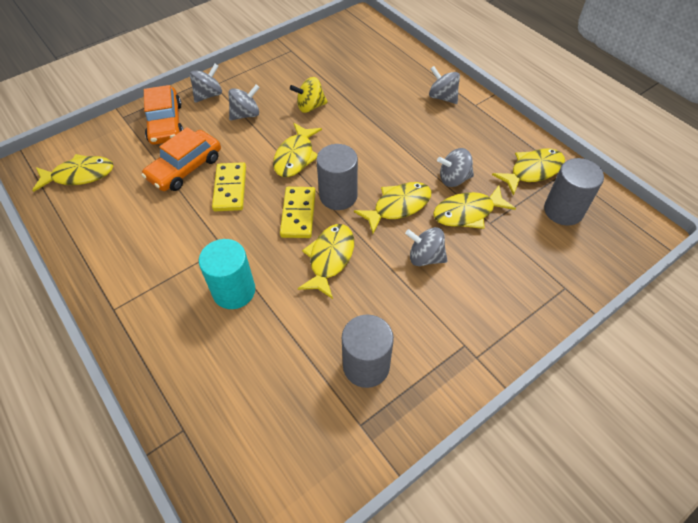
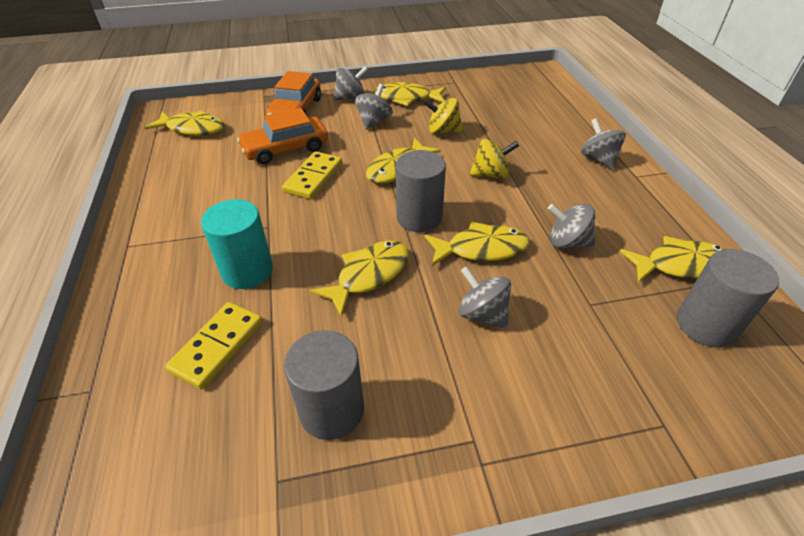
camera: 25 degrees right, 10 degrees down
(246, 114) = (374, 121): grey spinning top -> grey spinning top turned 60 degrees counterclockwise
(298, 214) = (365, 221): yellow domino -> yellow domino (218, 346)
(371, 138) = (491, 174): none -> yellow spinning top
(467, 213) = (565, 283): yellow fish -> yellow fish (406, 98)

